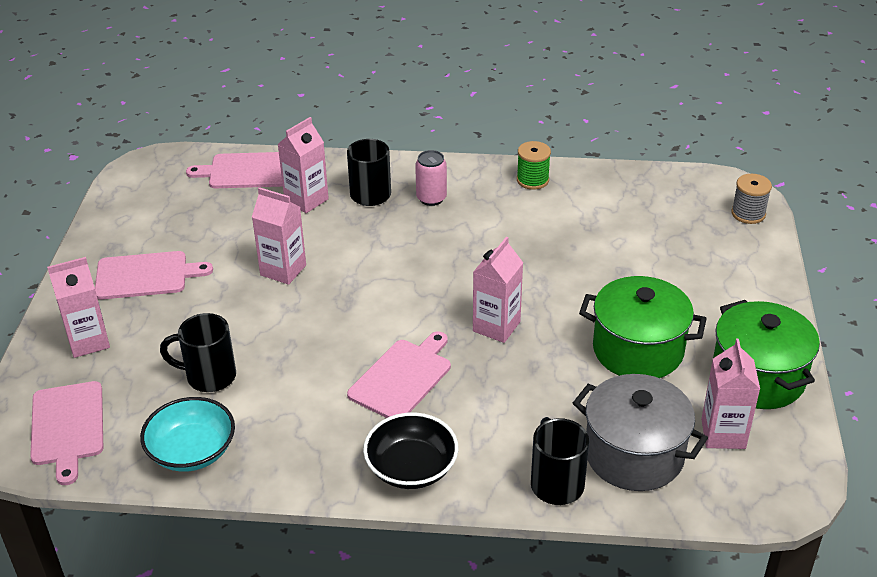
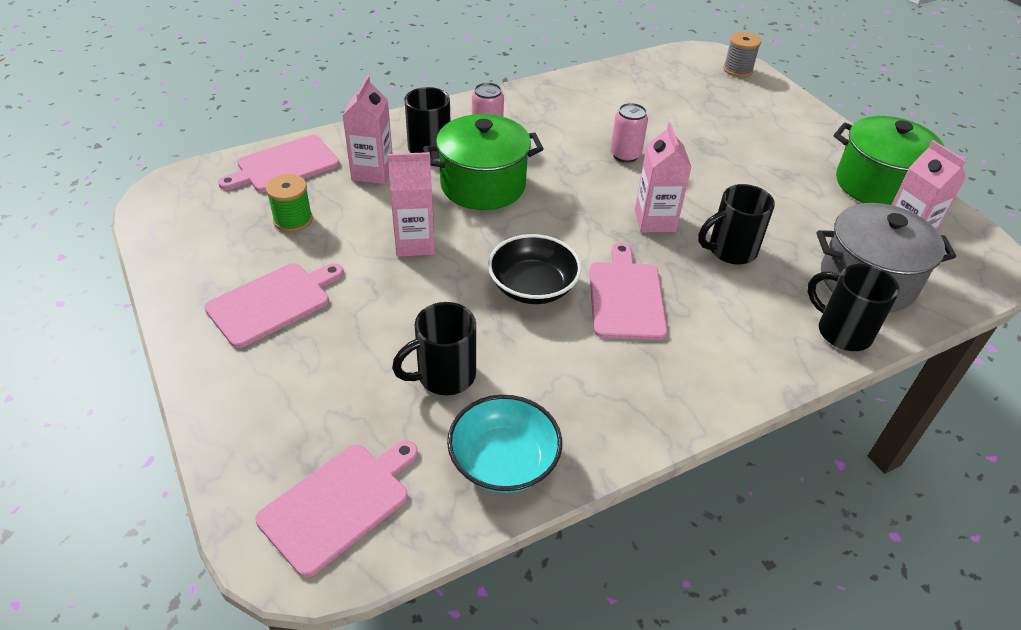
camera: 35 degrees left, 5 degrees up
(68, 427) = (338, 503): pink cutting board -> pink cutting board turned 90 degrees counterclockwise
(88, 341) = (272, 398): pink carton -> none
(411, 468) = (720, 375): black bowl -> black bowl (533, 287)
(532, 180) = (555, 93): green spool -> green spool (293, 220)
(534, 259) = (625, 155): none -> pink can
(535, 378) = (730, 250): none -> black mug
(638, 350) = (778, 197): green pot -> green pot (483, 185)

